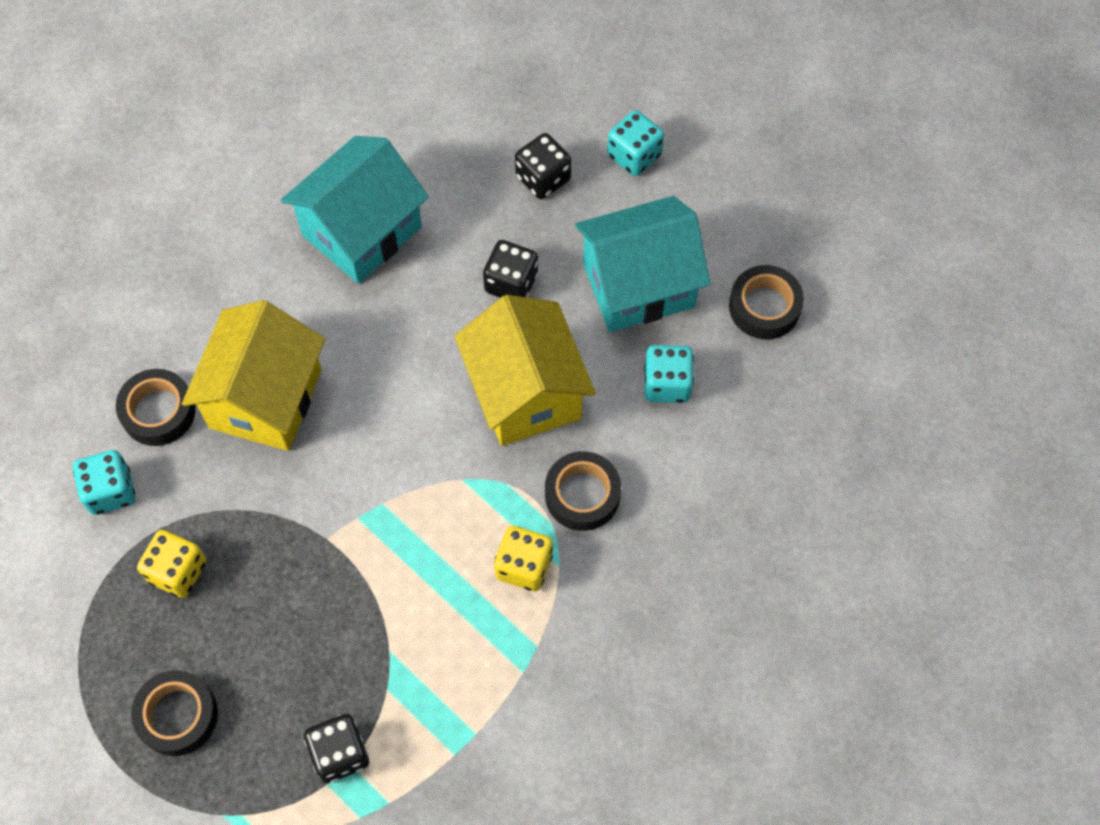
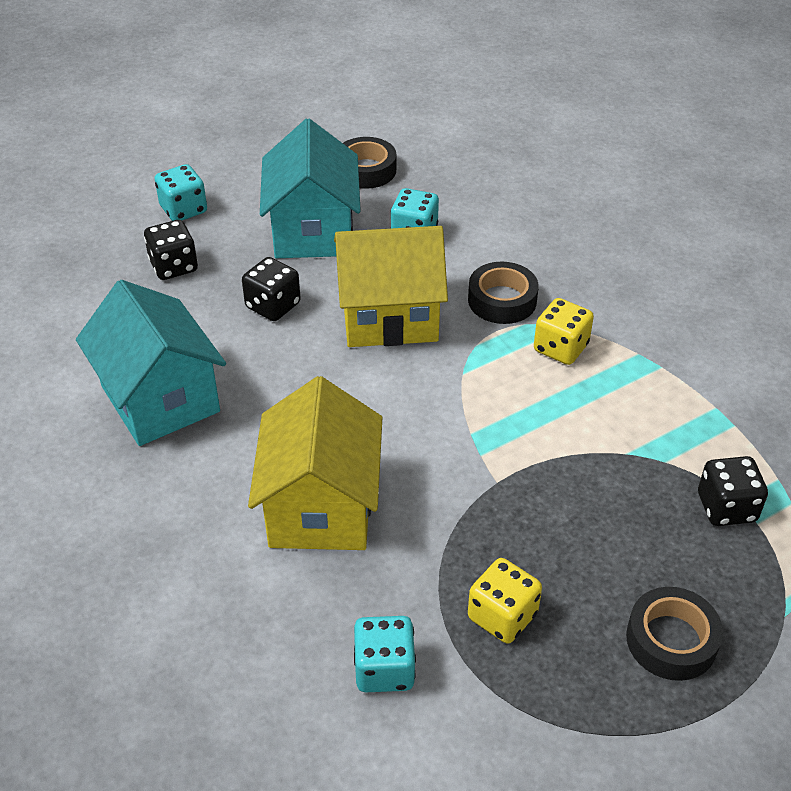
camera: 75 degrees left, 20 degrees down
(158, 411) = (299, 607): black tape -> none
(265, 398) = (321, 507): yellow house -> yellow house turned 60 degrees clockwise

